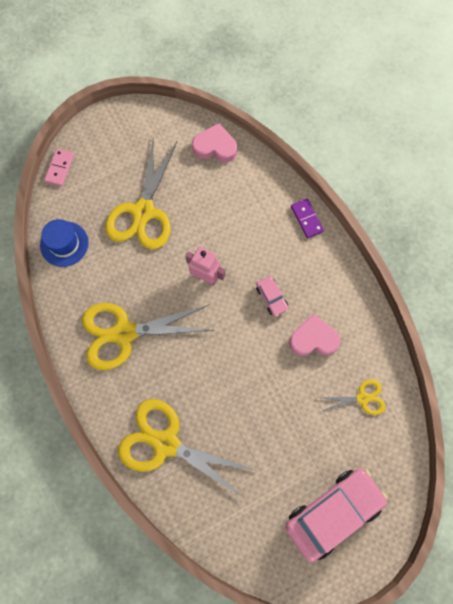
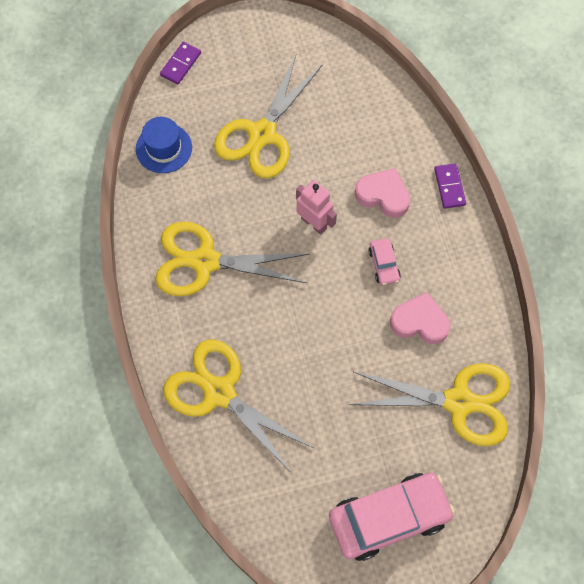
camera: 15 degrees right, 5 degrees down
(60, 168) = (181, 64): pink domino -> purple domino
(215, 147) = (364, 81): pink heart -> pink heart (383, 195)
(362, 398) = (459, 402): yellow scissors -> yellow scissors, size x2.00

